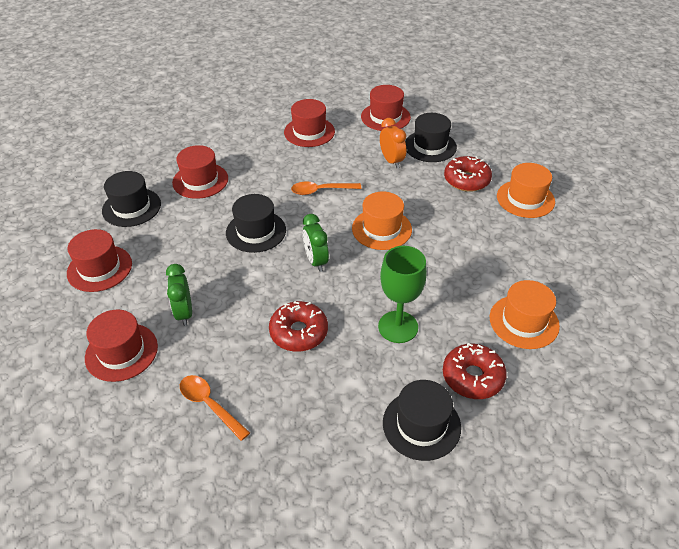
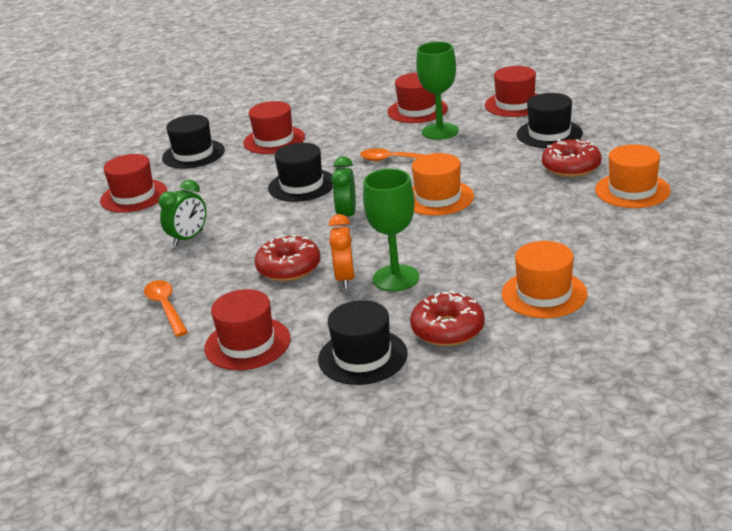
camera: 25 degrees right, 15 degrees down
(121, 352) = (113, 258): red hat -> red hat (247, 343)
(184, 313) = (188, 238): green clock -> green clock turned 150 degrees counterclockwise
(341, 153) = (440, 131): none -> green goblet
(391, 161) = (493, 142): orange clock -> orange clock (345, 278)

